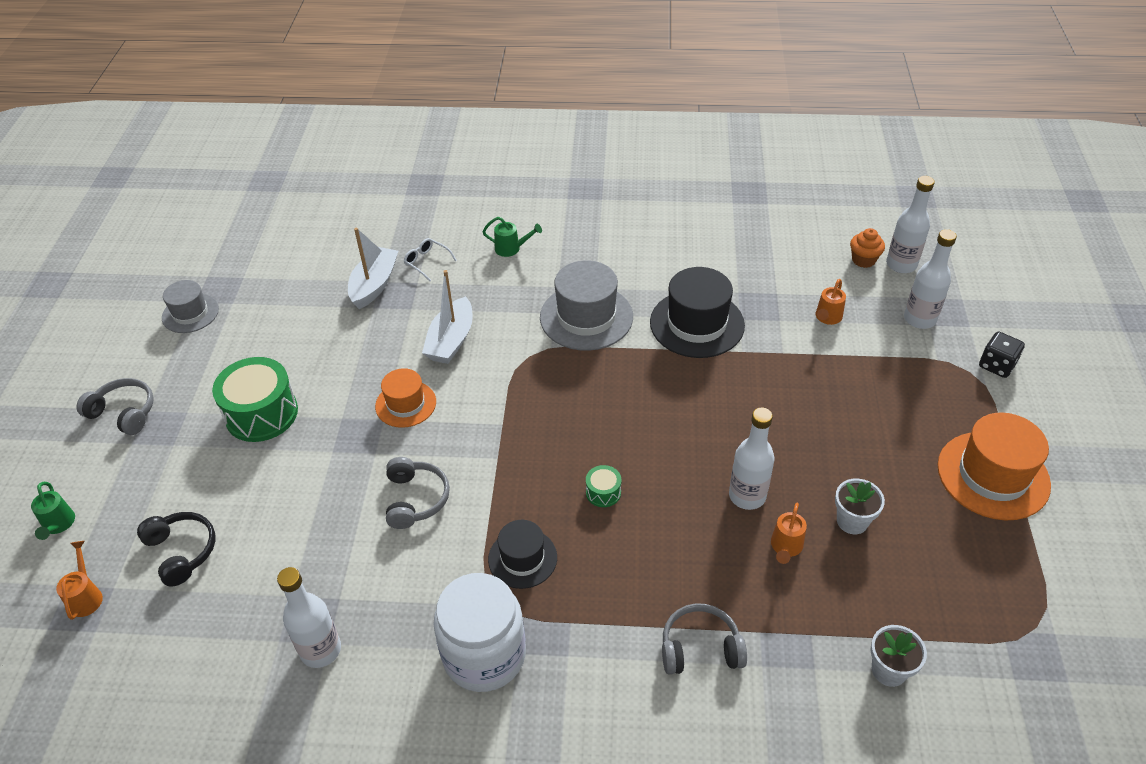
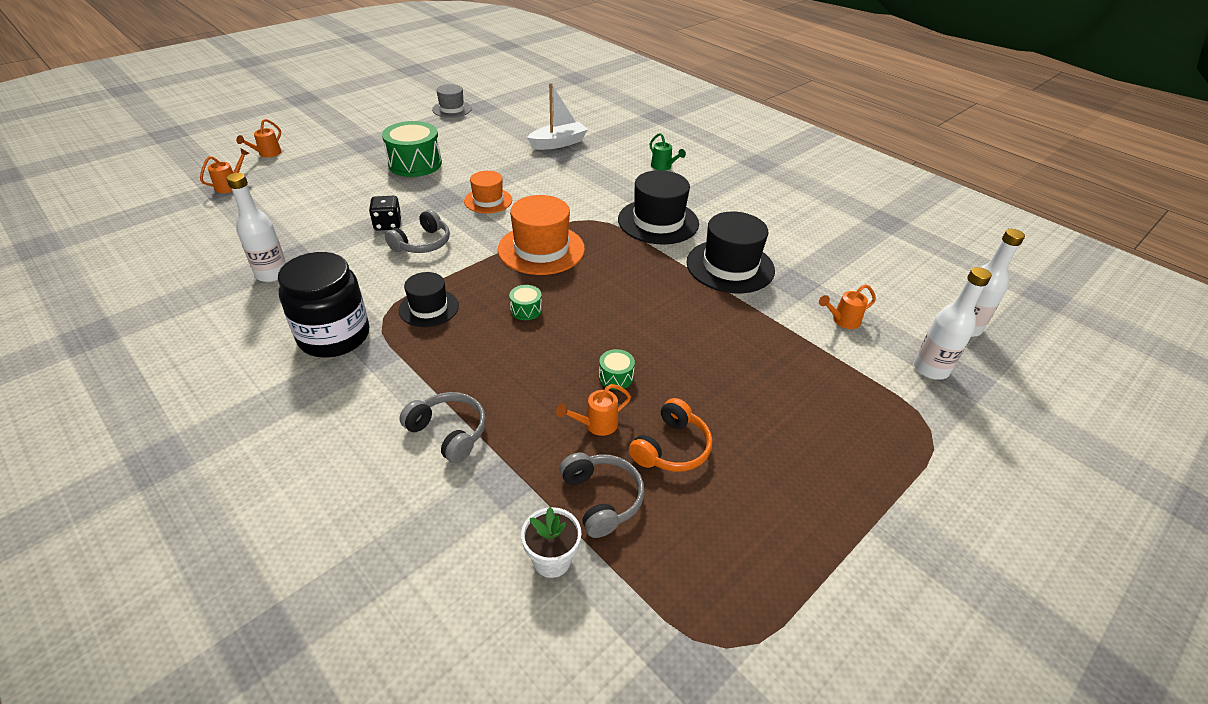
camera: 40 degrees right, 5 degrees down
(58, 525) = (267, 154): green watering can -> orange watering can
(124, 413) = (361, 130): grey headphones -> grey headphones (602, 499)
(181, 551) = (291, 194): black headphones -> none
(427, 262) = (603, 148): white glasses -> none
(451, 340) = (559, 188): white boat -> none
(484, 655) = (334, 336): white jar -> black jar
(586, 317) = (658, 221): grey hat -> black hat
(747, 496) = (616, 377): white bottle -> green drum
(852, 521) = (671, 448): white flower pot -> orange headphones
(863, 260) = (930, 306): orange cupcake -> none
(993, 475) = (847, 511): orange hat -> orange hat (541, 249)
(996, 365) = (967, 443): black dice -> black dice (388, 224)

